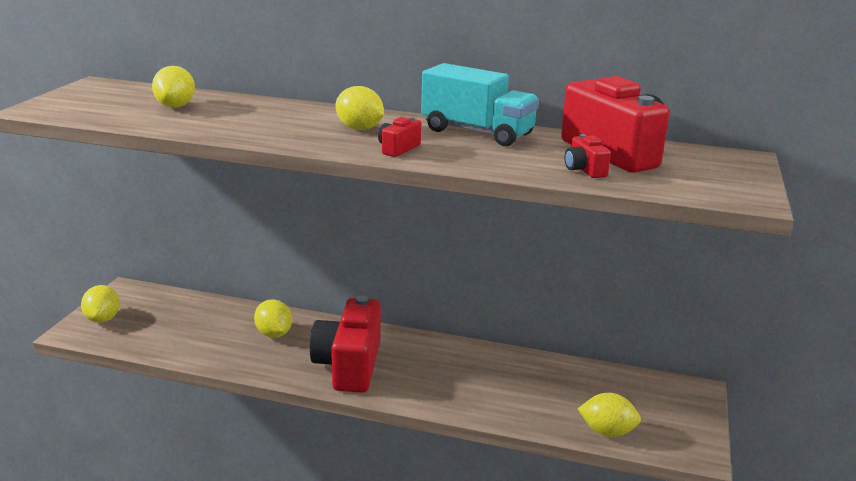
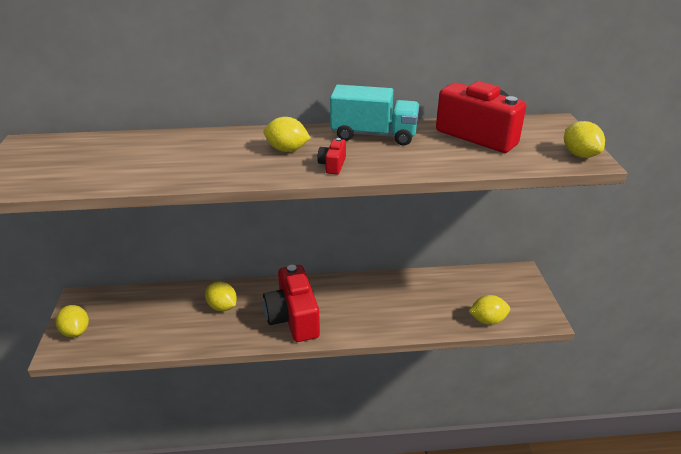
camera: 20 degrees left, 10 degrees up
(175, 106) = (118, 156): yellow lemon -> yellow lemon (579, 155)
(584, 170) = (473, 157): red camera -> none

